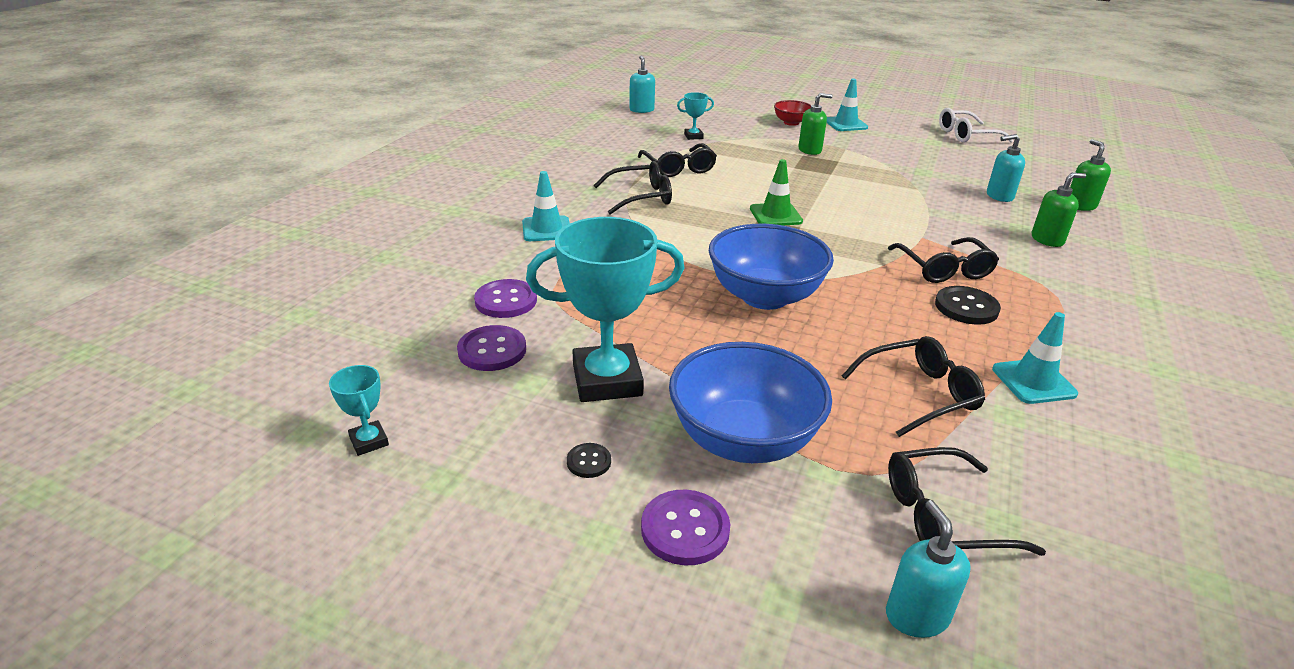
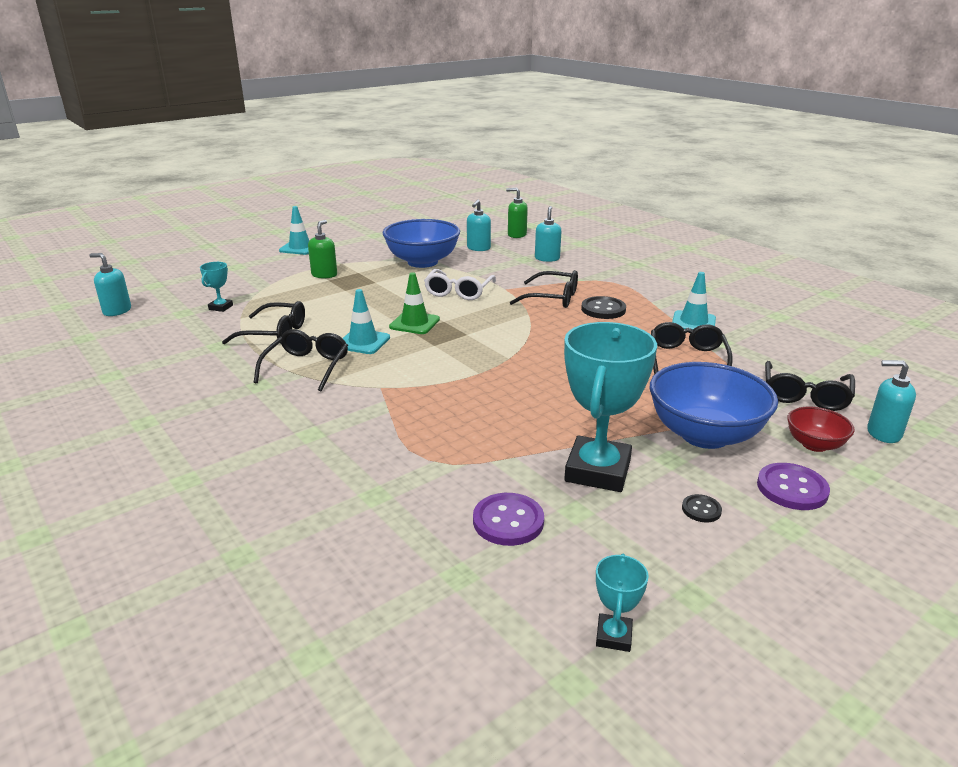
camera: 60 degrees left, 5 degrees down
(369, 441) = (613, 636): turquoise trophy -> turquoise trophy turned 75 degrees counterclockwise
(506, 301) = (425, 491): purple button -> none
(546, 229) = (307, 432): turquoise traffic cone -> turquoise traffic cone (363, 342)
(764, 296) = (531, 368): blue bowl -> blue bowl (422, 262)
(791, 122) = (263, 263): red bowl -> red bowl (814, 444)
(966, 135) = (380, 223): white glasses -> white glasses (458, 291)
(1047, 240) = (547, 258): green soap dispenser -> turquoise soap dispenser

